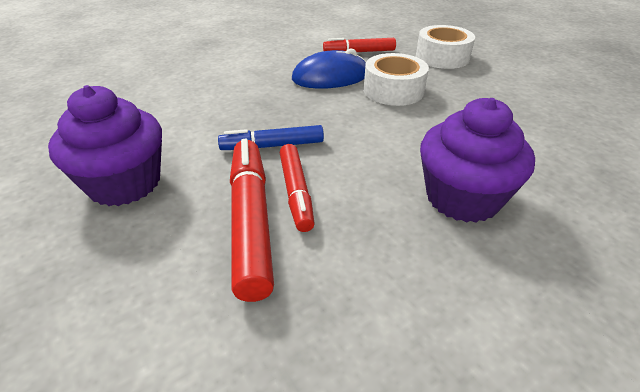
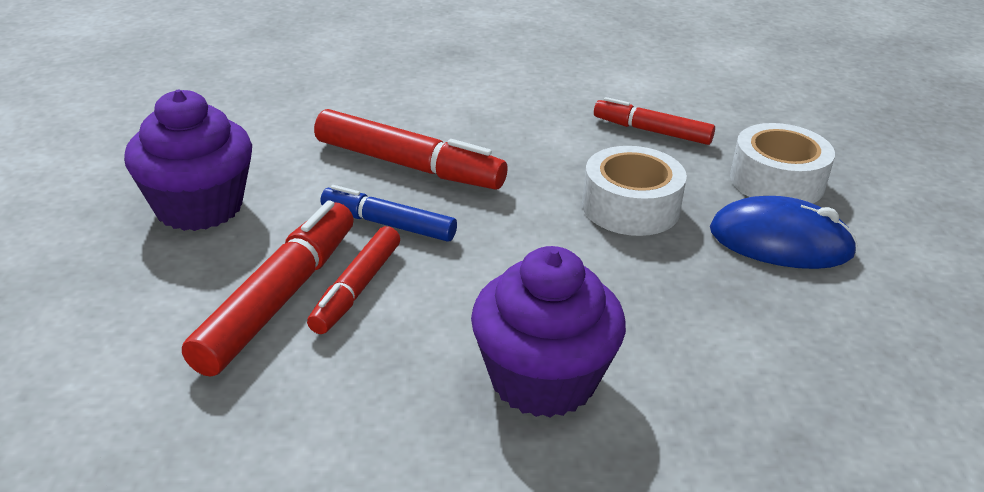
camera: 30 degrees right, 5 degrees down
(247, 109) = (408, 165): none -> red marker
(330, 77) = (564, 156): blue mouse -> blue mouse (780, 241)

